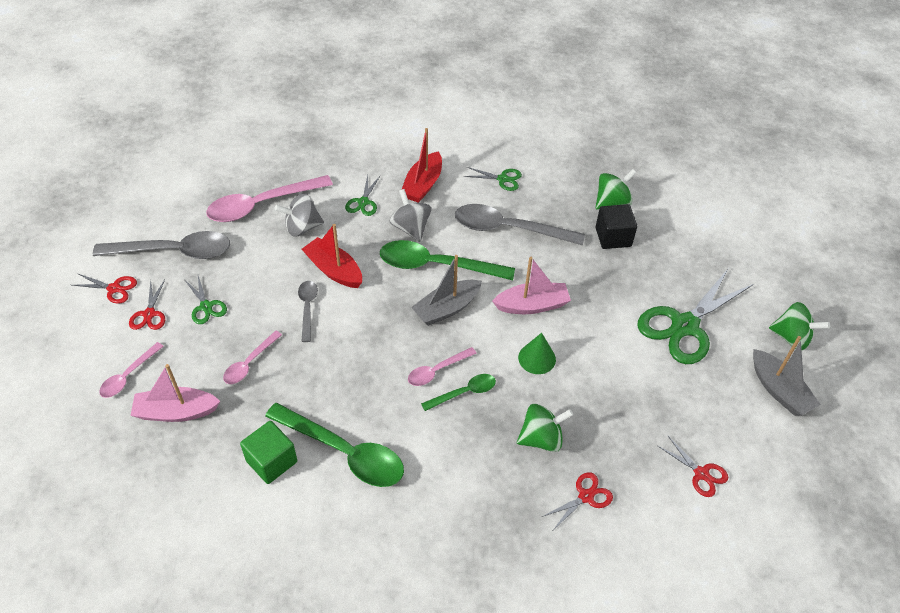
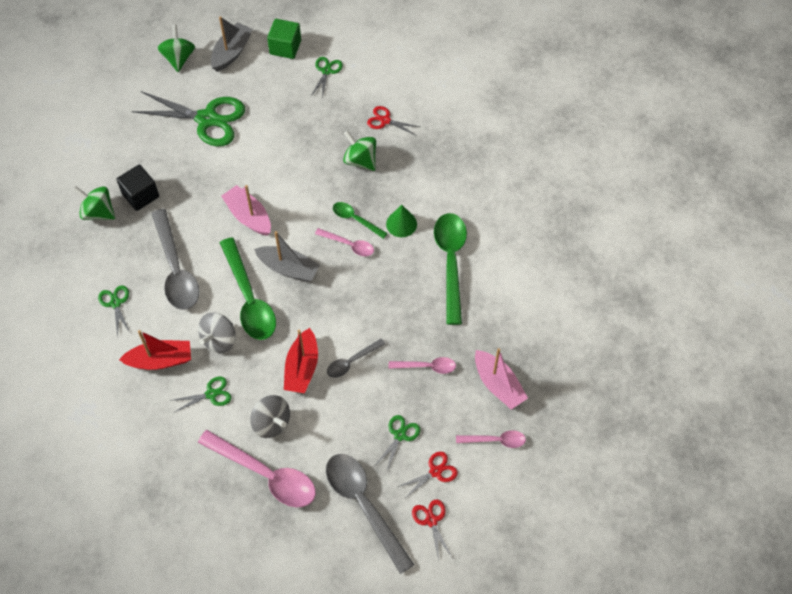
camera: 120 degrees left, 10 degrees up
(271, 461) = (488, 299): green cube -> green cube (285, 47)
(537, 358) = (296, 191): green cone -> green cone (401, 224)
(701, 473) = (326, 71): red scissors -> green scissors

